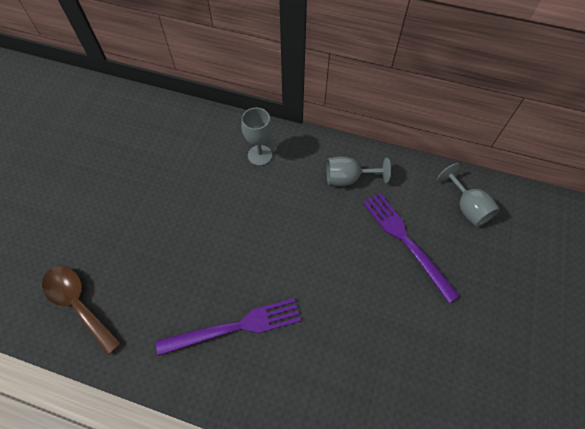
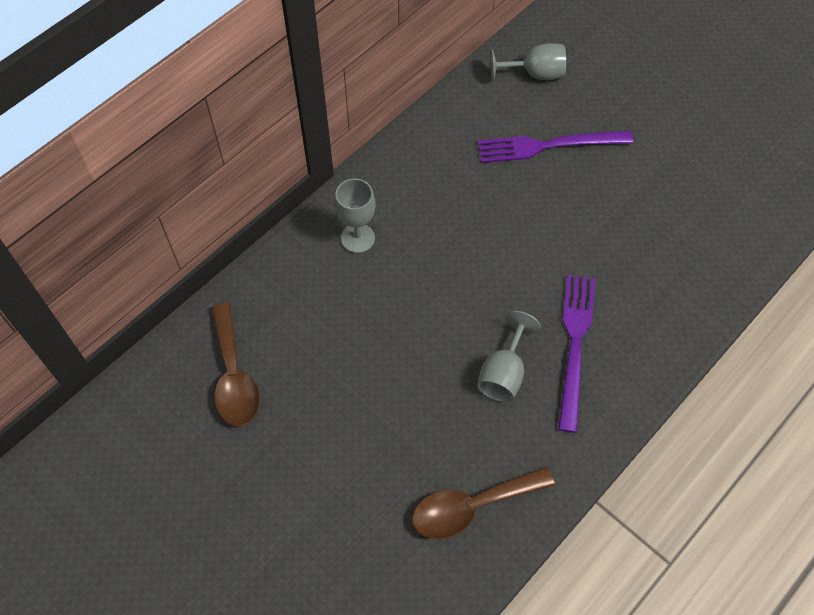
camera: 65 degrees left, 0 degrees up
(133, 134) = (234, 376): none -> brown spoon
(348, 178) = (442, 162): grey goblet -> grey goblet (503, 373)

